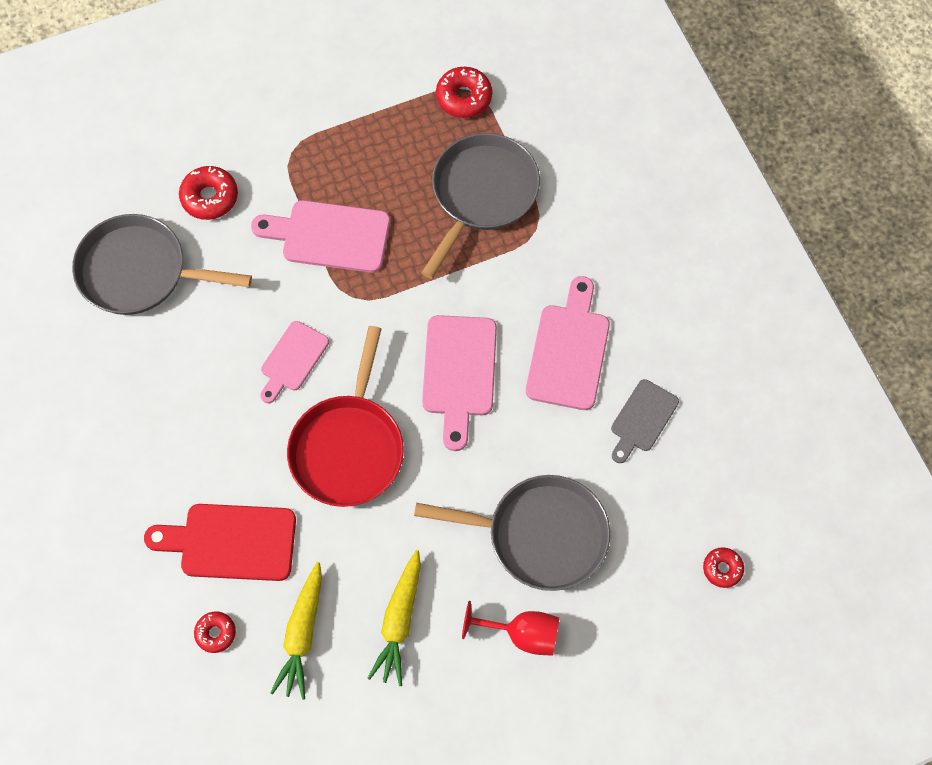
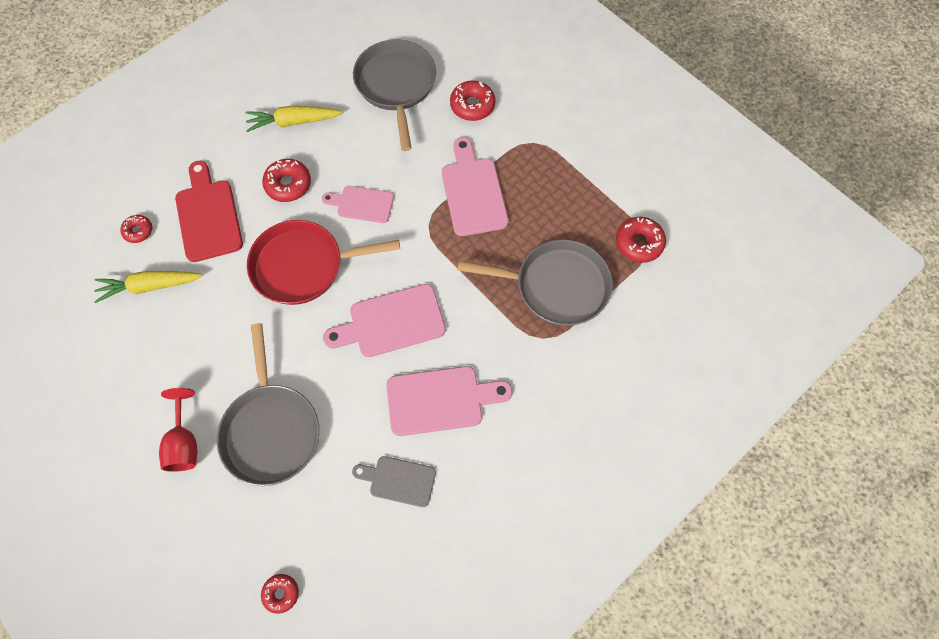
camera: 70 degrees right, 0 degrees up
(227, 436) = (288, 184): none -> red donut
(399, 622) = (174, 349): yellow carrot -> yellow carrot (293, 122)

